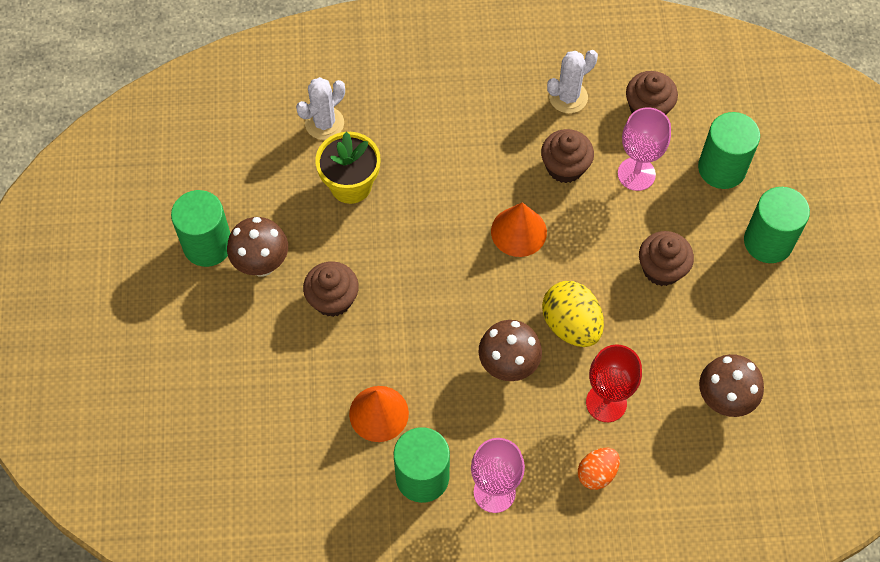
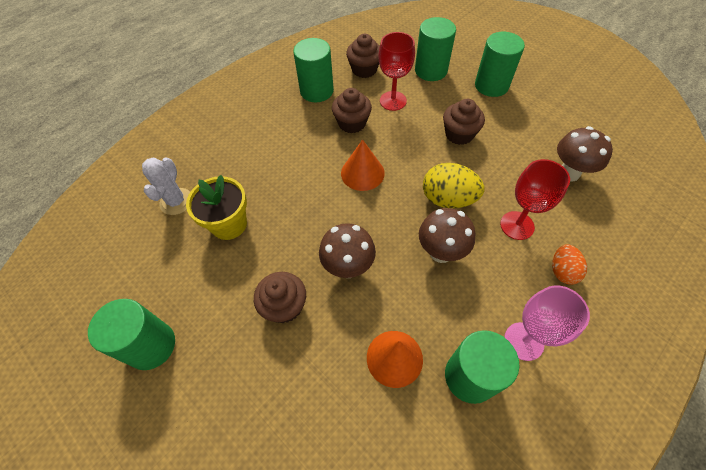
camera: 40 degrees left, 5 degrees down
(262, 264) = (208, 325): brown mushroom -> brown mushroom (348, 267)
(568, 97) = (317, 91): white cactus -> green cylinder
(636, 174) = (393, 101): pink goblet -> red goblet

